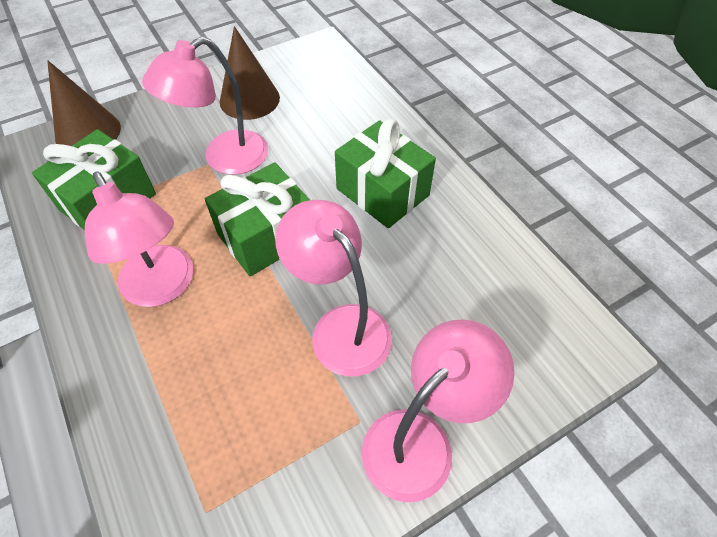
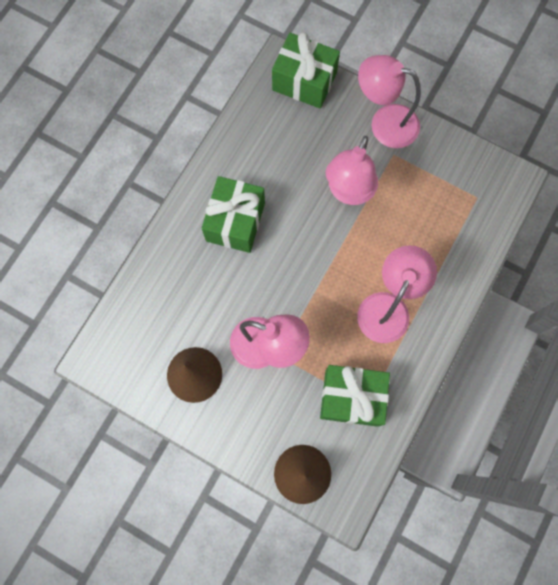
camera: 120 degrees left, 20 degrees up
(266, 236) = (315, 272): green gift -> green gift (304, 81)

